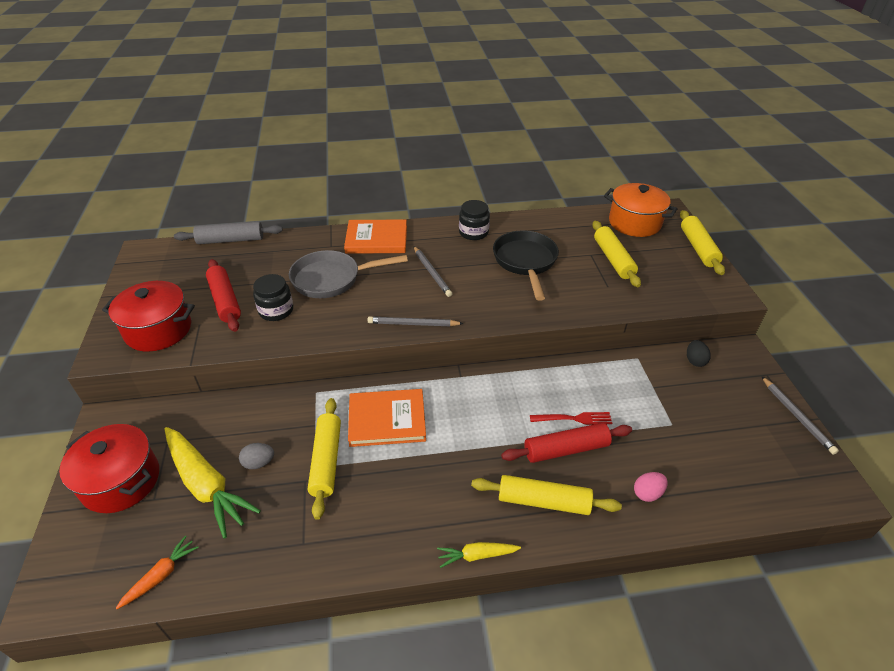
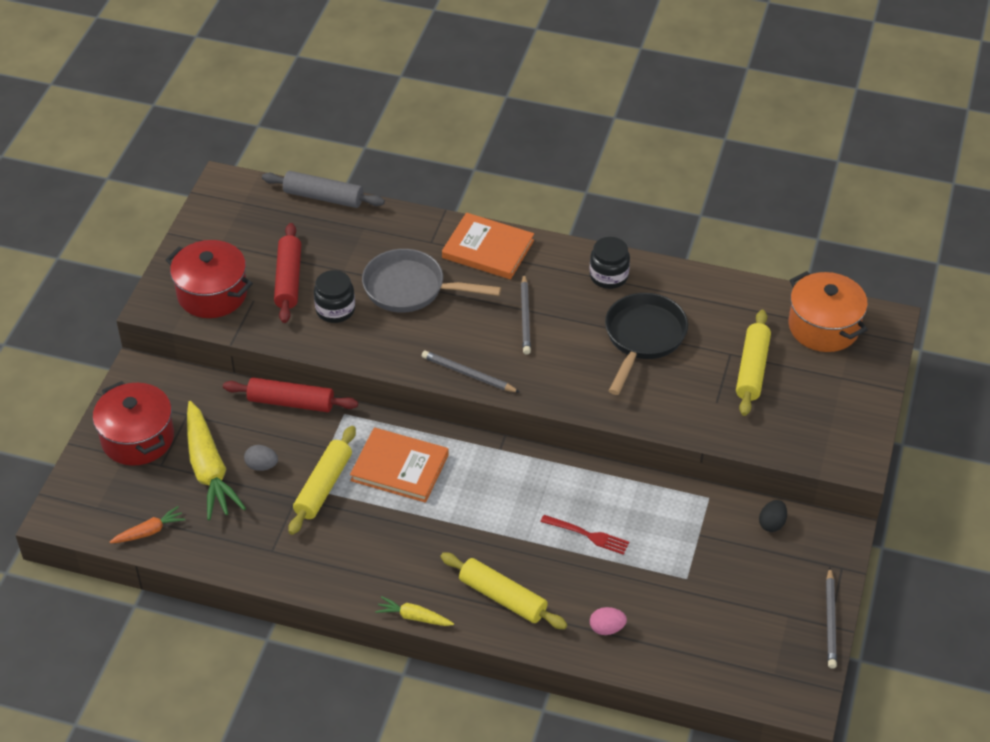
camera: 25 degrees right, 5 degrees up
(566, 449) = (557, 561): red rolling pin -> red rolling pin (291, 402)
(698, 248) = (874, 389): yellow rolling pin -> none

